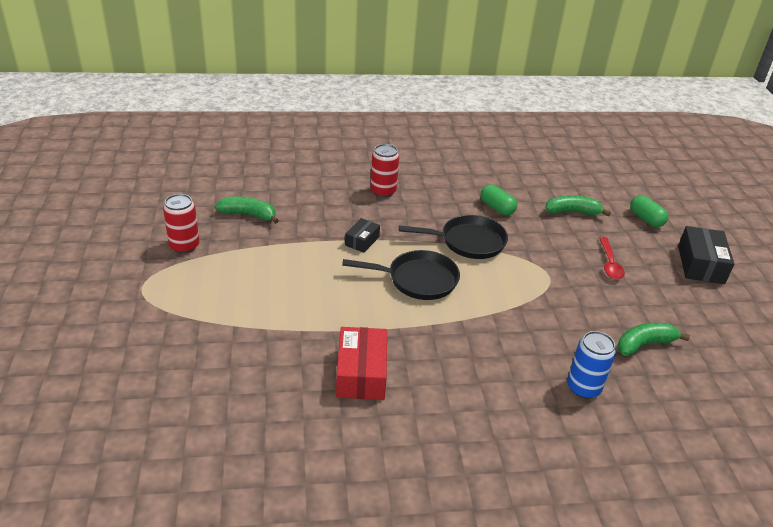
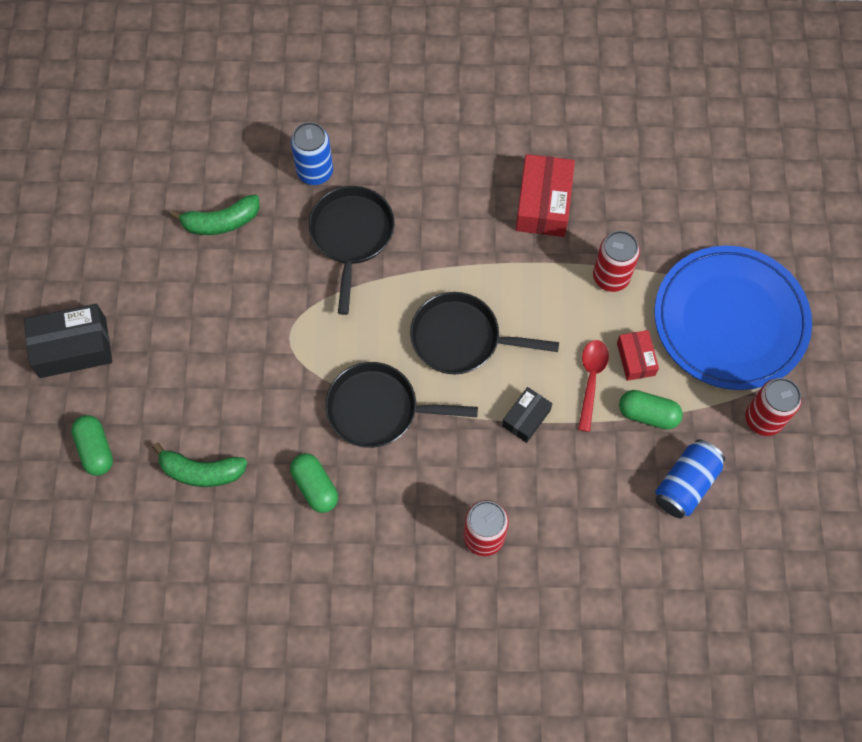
camera: 170 degrees left, 30 degrees up
(197, 299) = (730, 320): none -> blue plate
(248, 215) = (685, 484): green banana -> blue can
(272, 245) = (648, 414): none -> green capsule
(279, 273) = (636, 359): none -> red box
(297, 322) = (611, 277): none -> red can
(529, 340) = (351, 236): none -> black pan
(609, 263) = (198, 355): red spoon -> red spoon (591, 380)
(700, 264) = (73, 347): black box -> black box turned 60 degrees clockwise

